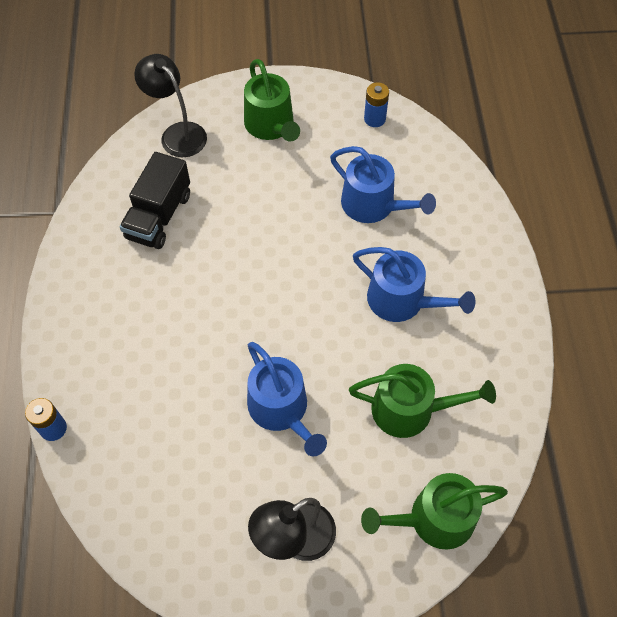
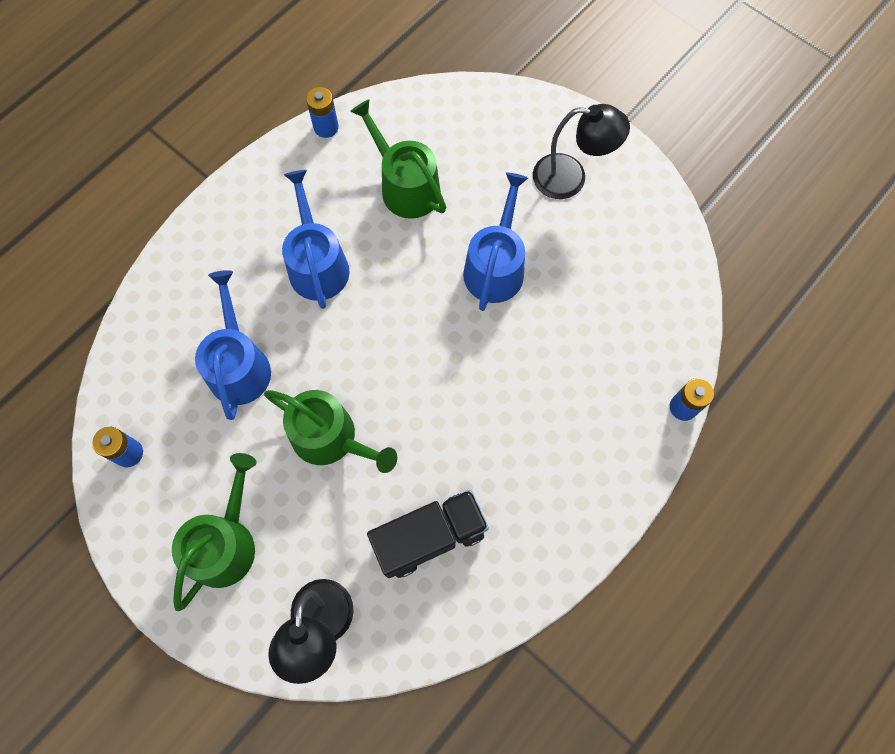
camera: 135 degrees left, 10 degrees up
(434, 519) = (468, 114): green watering can -> green watering can (330, 438)
(520, 400) = (326, 127): none -> blue battery

